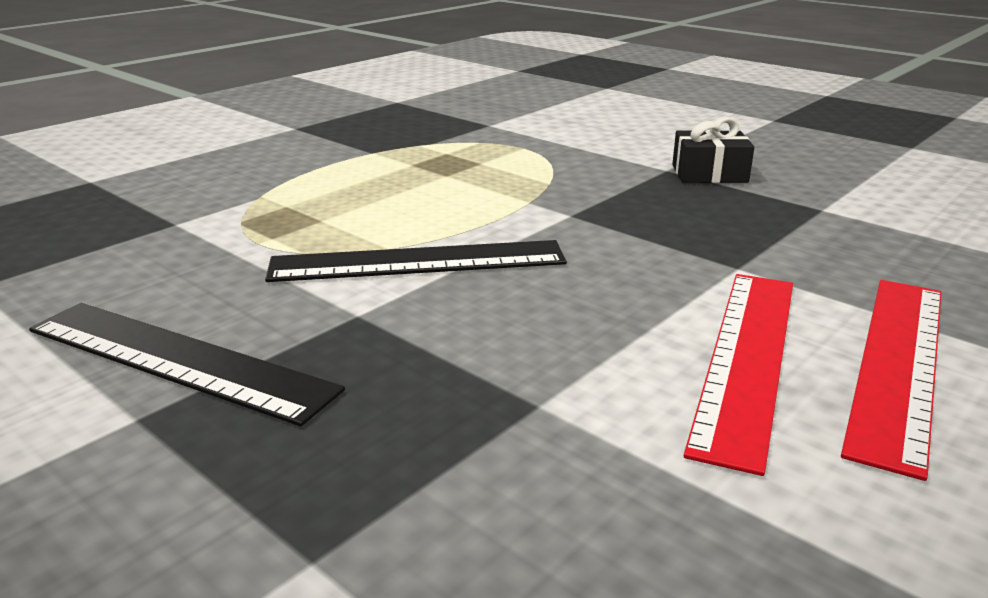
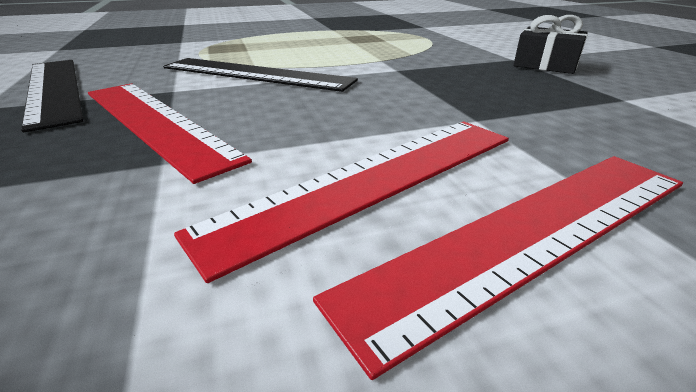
camera: 30 degrees right, 5 degrees up
(436, 364) = (155, 122): none -> red ruler

